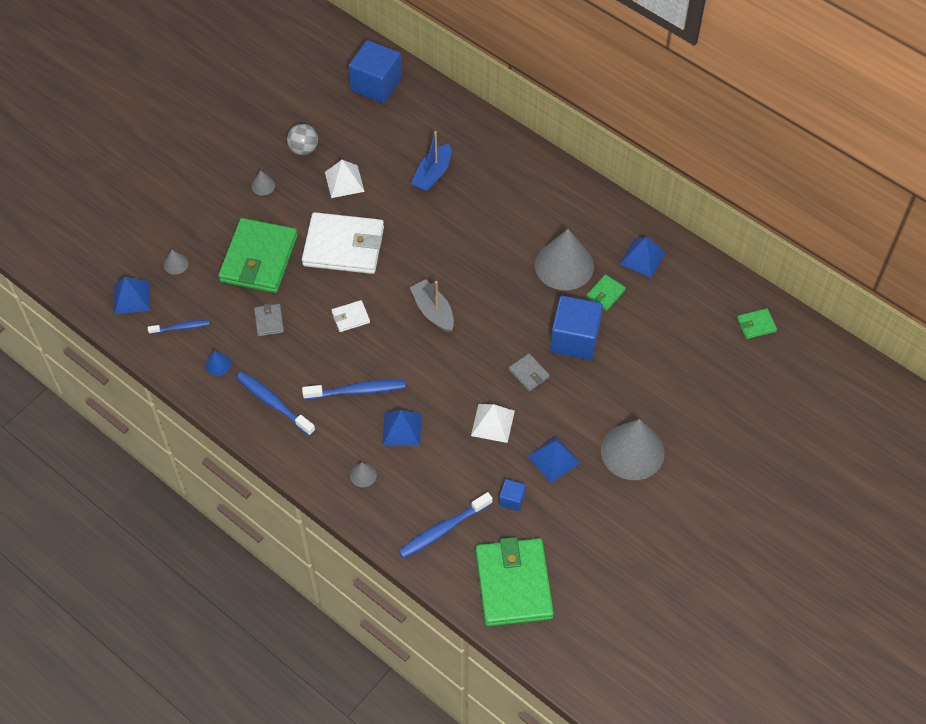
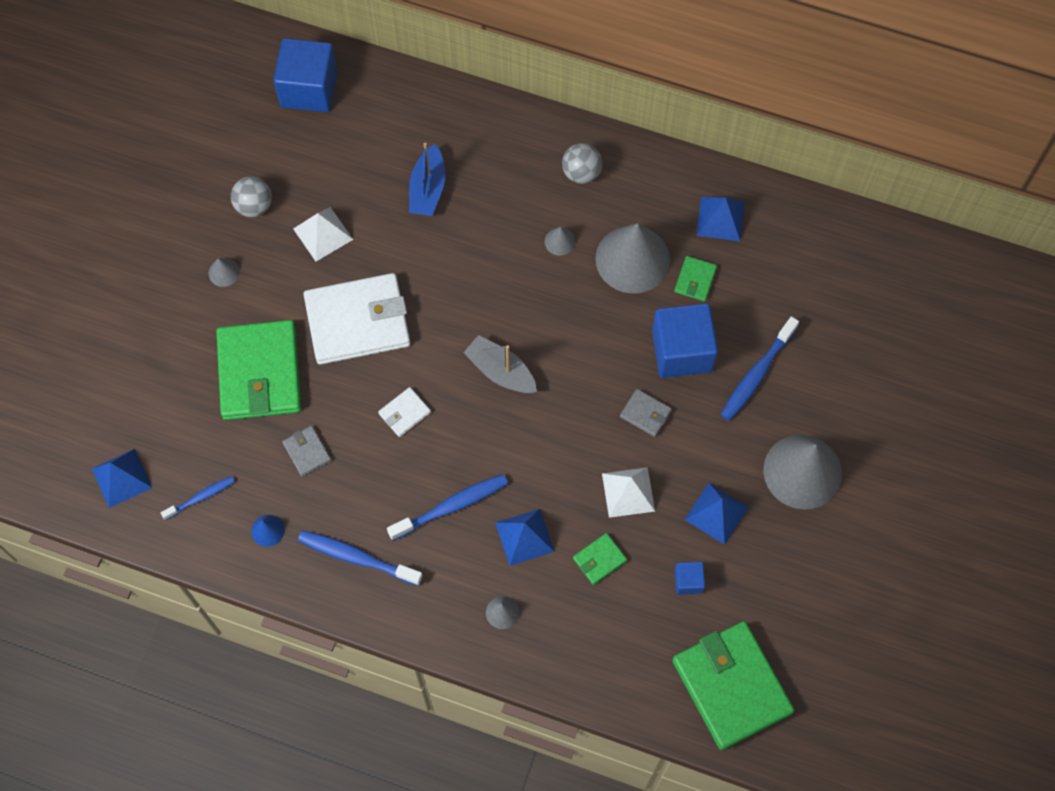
camera: 20 degrees left, 10 degrees up
(176, 264) = (158, 414): grey cone -> grey cone (559, 241)
(443, 529) = (624, 648): blue toothbrush -> blue toothbrush (757, 374)
(550, 196) = (581, 173): none -> grey ball
(756, 325) = (882, 262): green wallet -> green wallet (599, 559)

